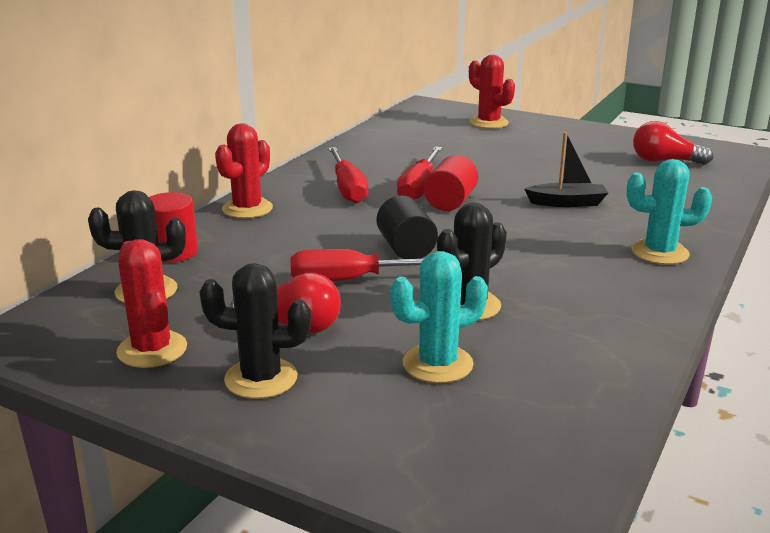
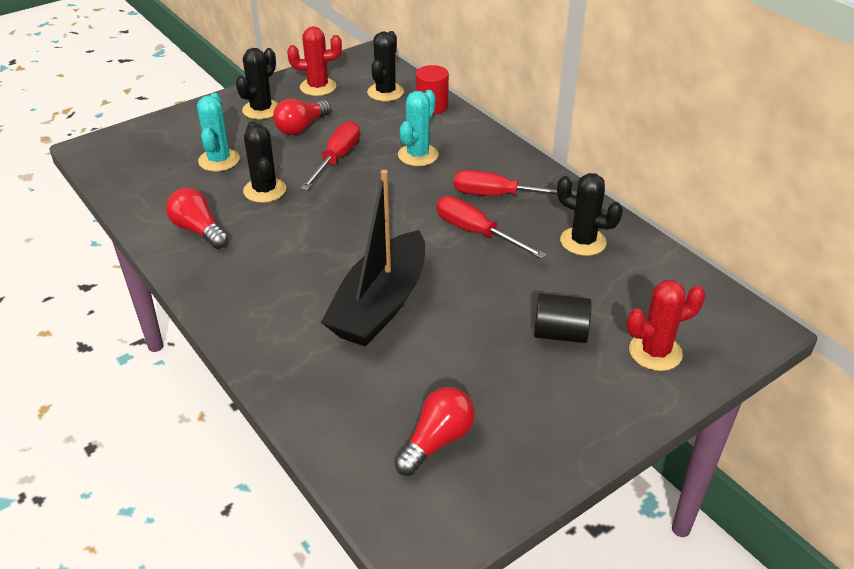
camera: 115 degrees right, 15 degrees up
(247, 209) = (487, 143): red cactus -> none
(386, 152) = (583, 241): none -> black cactus
(406, 249) = (363, 191): black cylinder -> black cylinder (560, 334)
(450, 202) = (431, 238): red cylinder -> none
(567, 203) = (380, 304): black boat -> black boat, size x2.02
(595, 321) = (198, 230): none -> red light bulb
(660, 252) = (249, 309): turquoise cactus -> turquoise cactus (418, 155)

